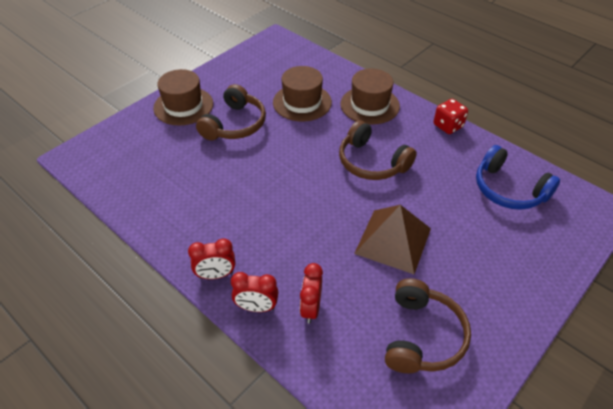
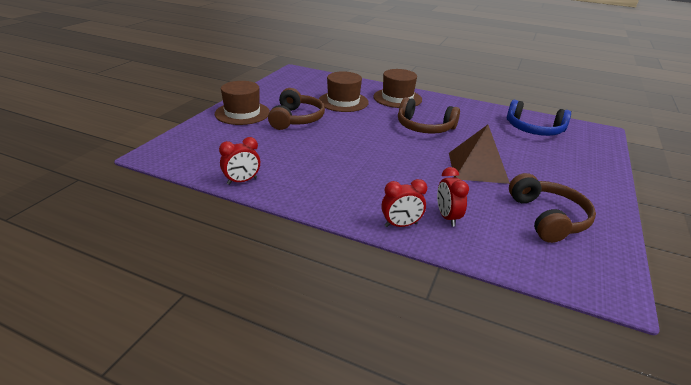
camera: 20 degrees left, 15 degrees down
(216, 275) = (348, 210): red clock -> red clock (242, 181)
(448, 126) = (463, 103): red dice -> none

